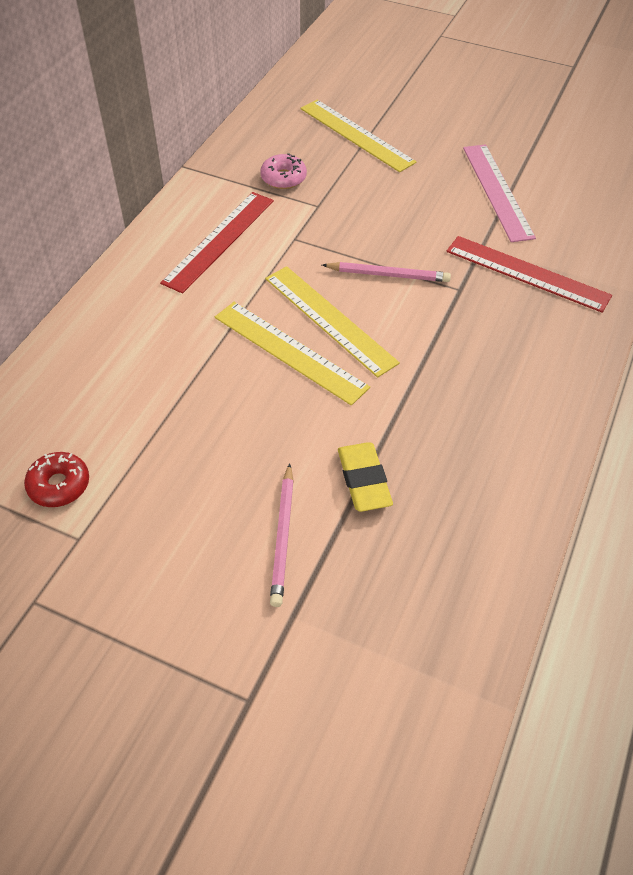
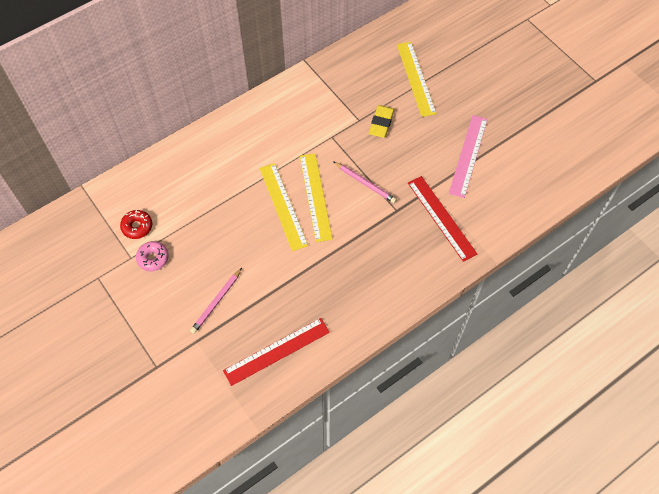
camera: 30 degrees right, 10 degrees up
(219, 240) = (291, 120): red ruler -> red ruler (276, 351)
(283, 178) = (353, 92): pink donut -> pink donut (153, 258)
(364, 480) = (271, 293): yellow eraser -> yellow eraser (381, 123)

